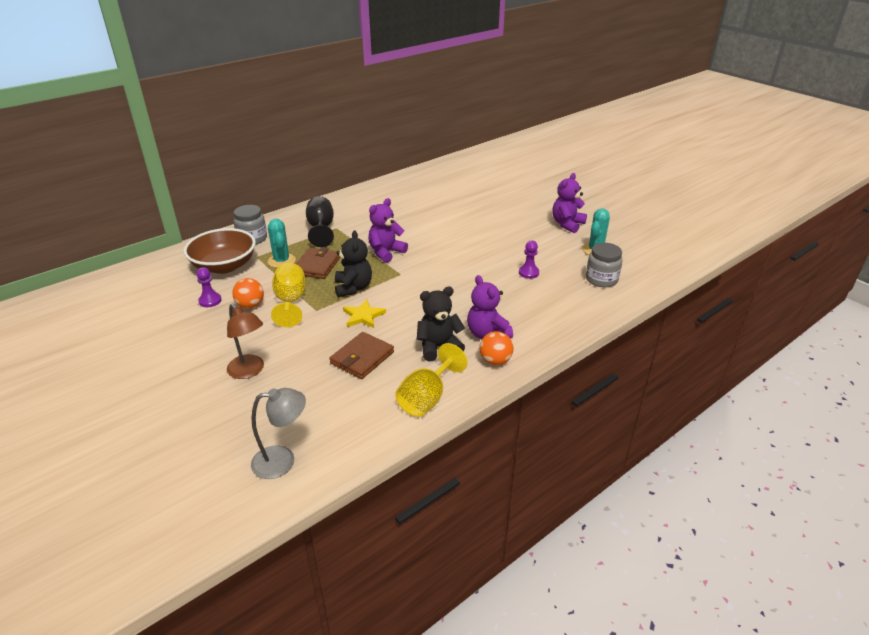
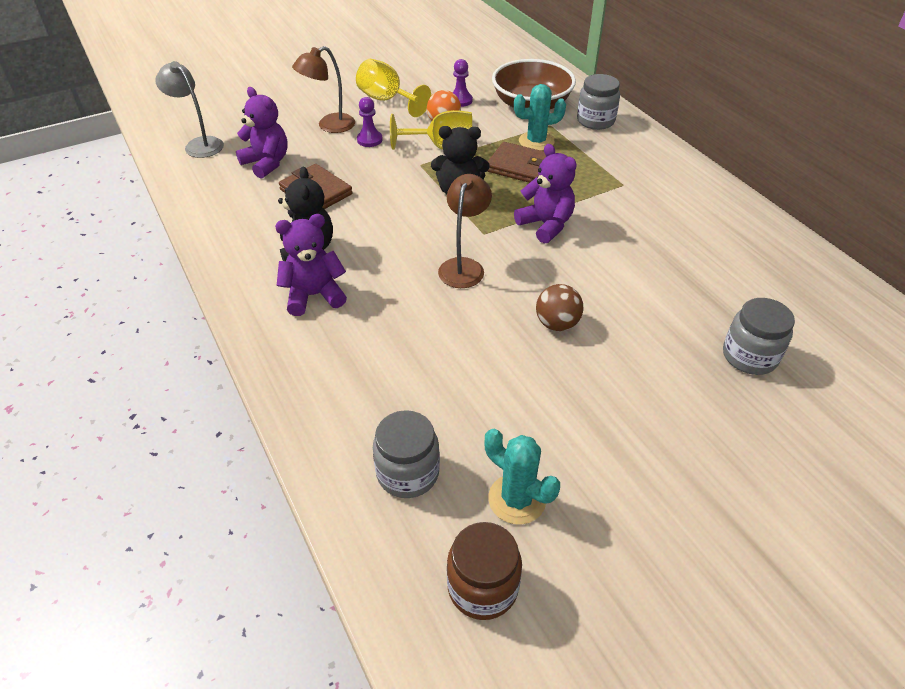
camera: 100 degrees right, 10 degrees up
(283, 460) = (199, 144): grey lamp -> grey lamp turned 135 degrees clockwise
(321, 229) = (619, 171): black goblet -> none
(363, 316) = (394, 197): yellow star -> none
(427, 398) = (225, 230): yellow goblet -> yellow goblet (387, 100)
(437, 278) = (464, 266): none -> brown lamp
(476, 245) = (557, 324): none -> brown ball
(477, 197) = (749, 356): none -> grey jar
(495, 361) = (257, 293): orange ball -> none
(528, 272) = (455, 372): purple pawn -> purple pawn (369, 140)
(567, 224) = (631, 480): purple teddy bear -> purple teddy bear (267, 163)
(643, 255) = (482, 587): none -> brown jar

